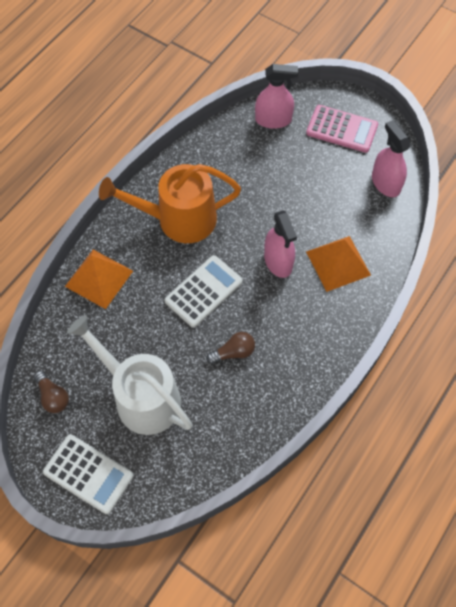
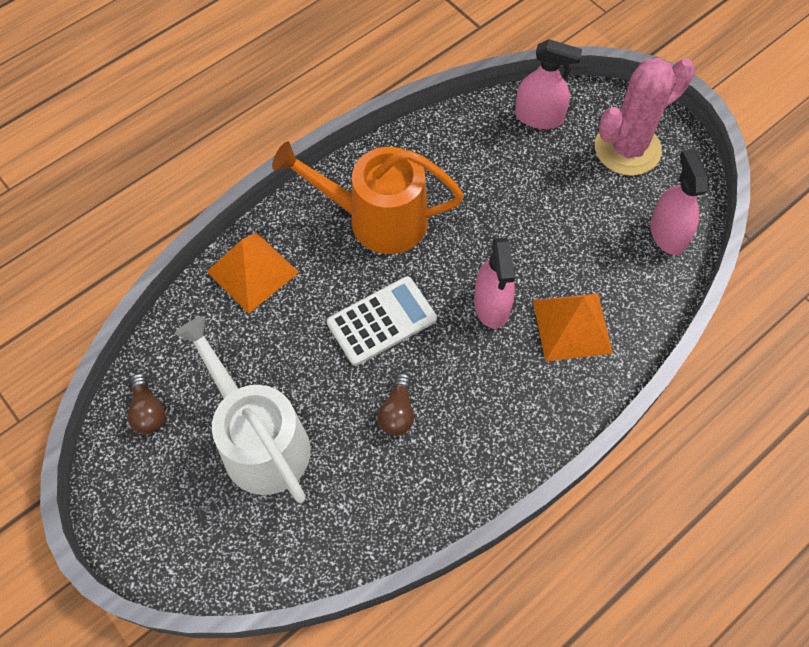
camera: 15 degrees right, 0 degrees up
(88, 474) = (161, 525): white calculator -> none
(233, 352) = (397, 412): brown light bulb -> brown light bulb turned 105 degrees clockwise
(342, 129) = (627, 149): pink calculator -> pink cactus

